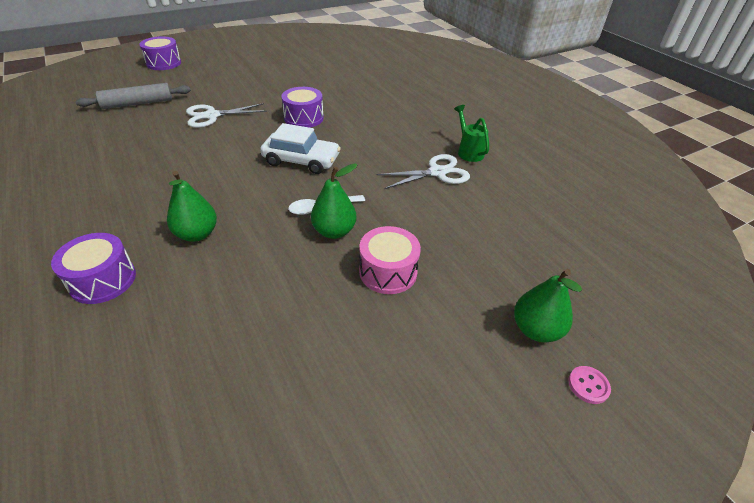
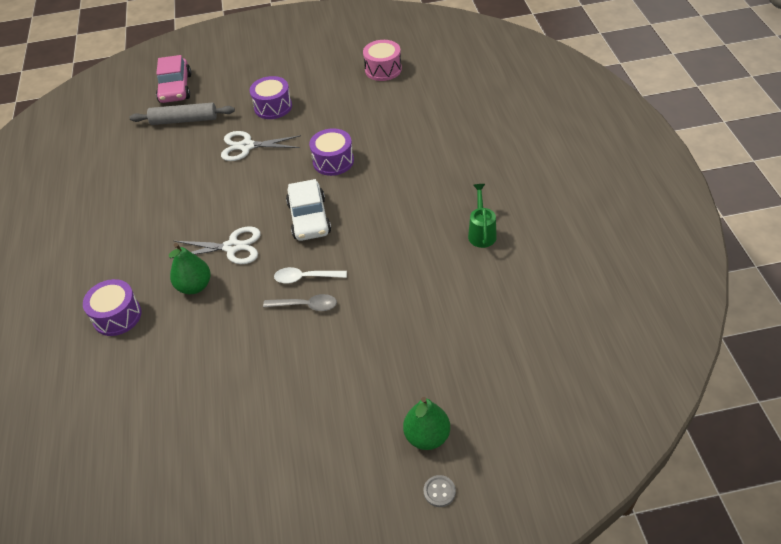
camera: 25 degrees right, 5 degrees up
(121, 83) = (175, 88): none -> pink car
(163, 63) = (222, 61): purple drum -> purple drum (273, 107)
(301, 160) = (309, 218): white car -> white car turned 45 degrees clockwise
(334, 231) = (306, 305): green pear -> grey spoon
(388, 272) = (333, 355): pink drum -> pink drum (383, 69)
(437, 172) = (433, 255): white scissors -> white scissors (232, 247)
(588, 385) = (439, 491): pink button -> grey button

